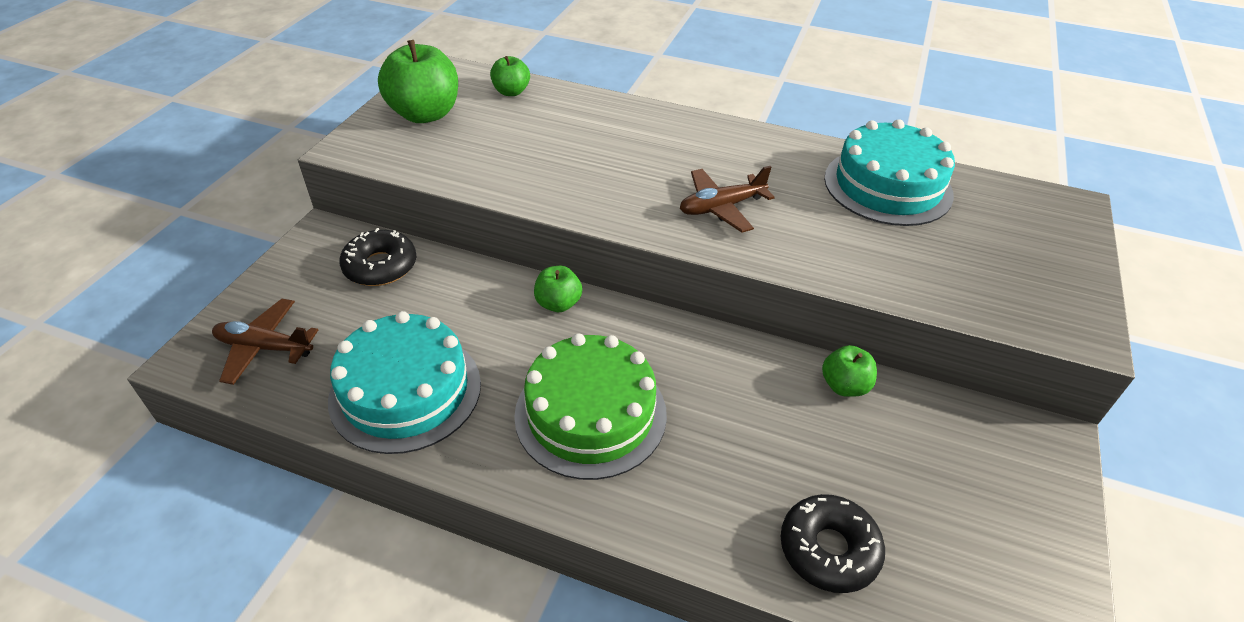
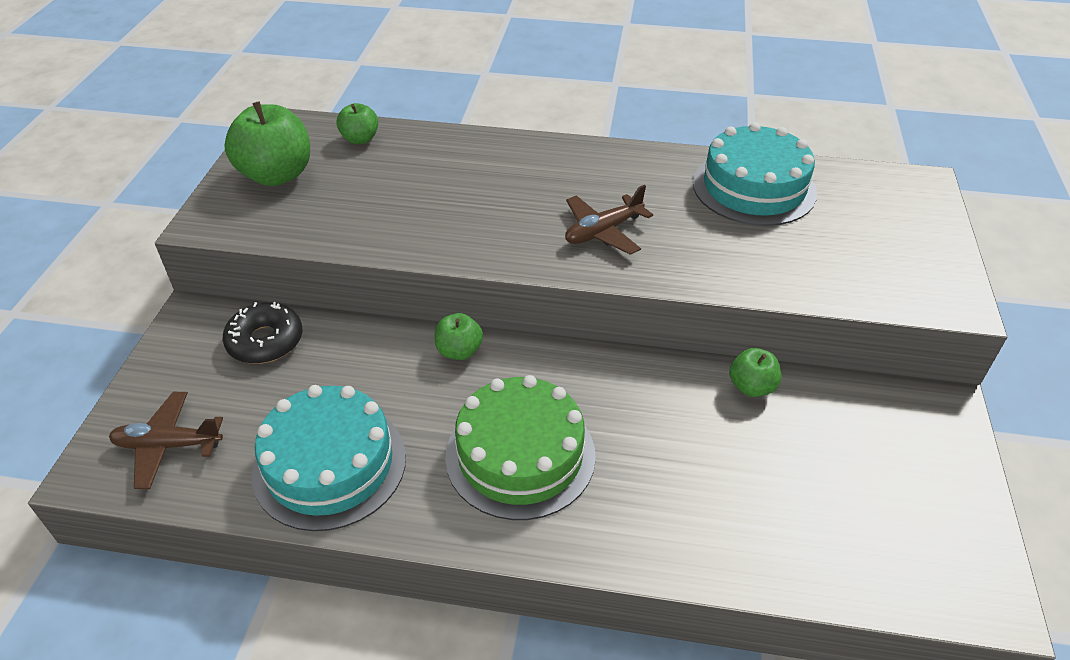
camera: 10 degrees left, 0 degrees up
(828, 549) = (772, 542): black donut -> none

